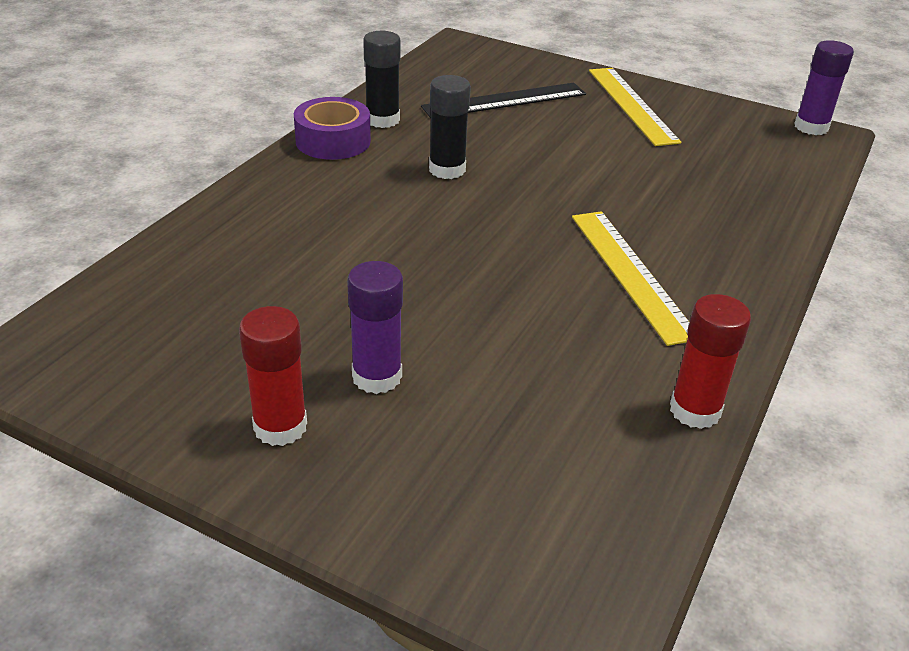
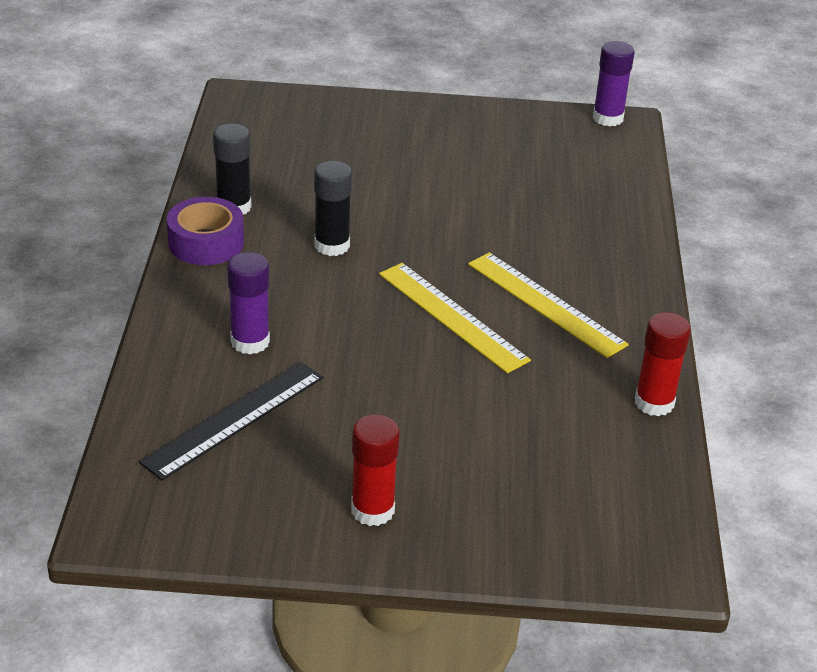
camera: 25 degrees left, 0 degrees up
(377, 377) = (414, 449): purple glue stick -> purple glue stick (250, 342)
(504, 100) = (330, 155): black ruler -> black ruler (234, 419)
(631, 105) = (446, 132): yellow ruler -> yellow ruler (452, 316)

